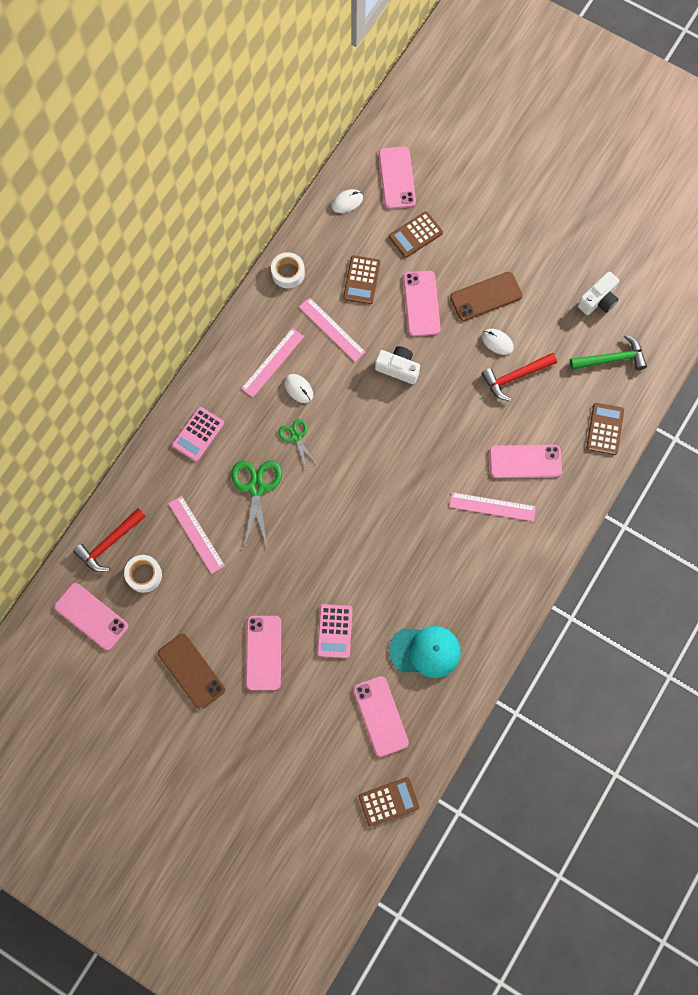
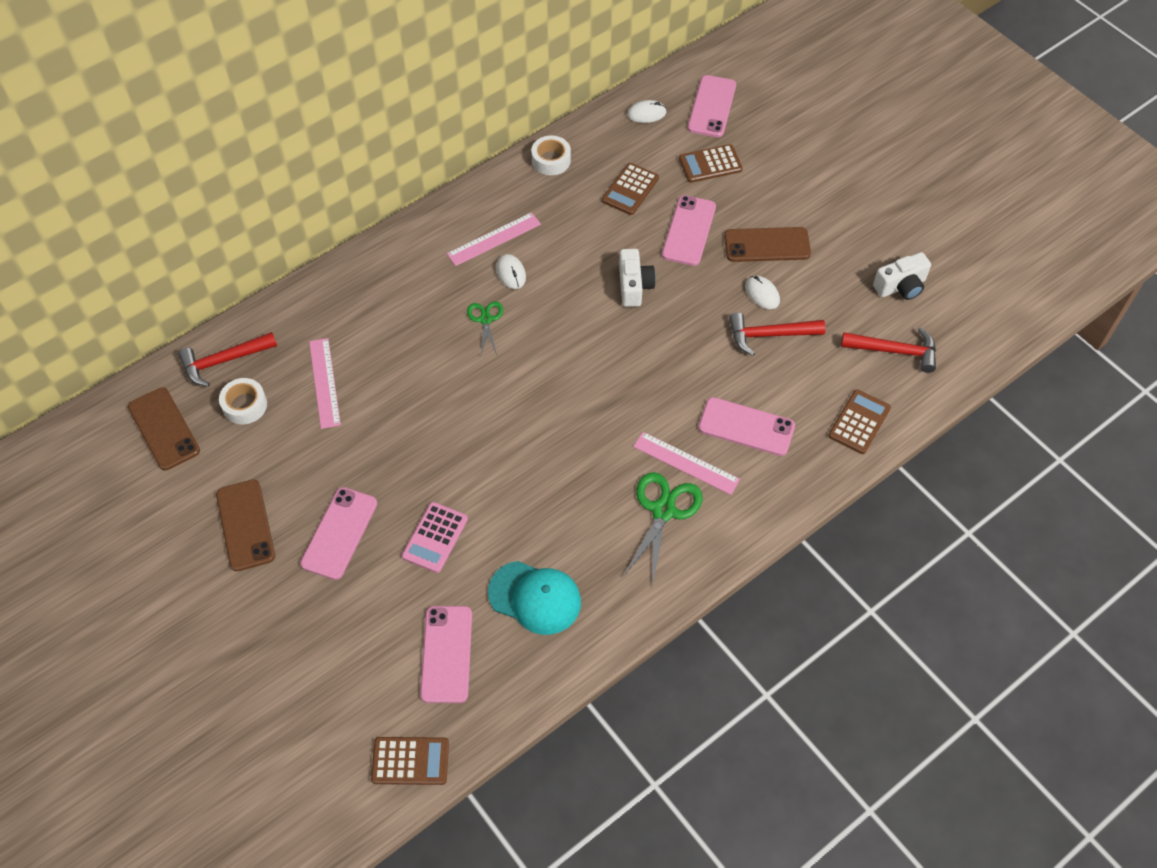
camera: 20 degrees right, 15 degrees down
(91, 616) = (164, 429): pink phone -> brown phone
(198, 434) = (377, 284): pink calculator -> none
(256, 488) = (416, 357): green scissors -> green scissors (663, 511)
(332, 329) = (575, 226): pink ruler -> none
(398, 368) = (634, 286): white camera -> white camera turned 45 degrees clockwise
(611, 359) = (895, 351): green hammer -> red hammer

